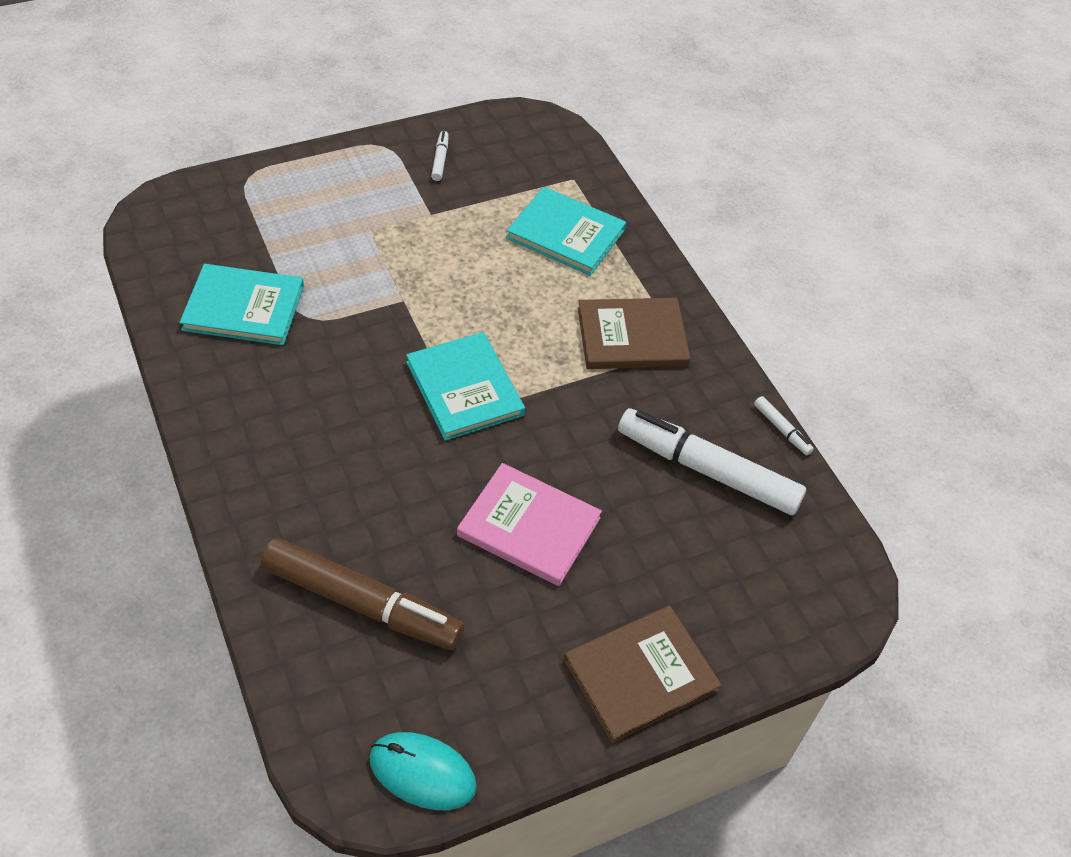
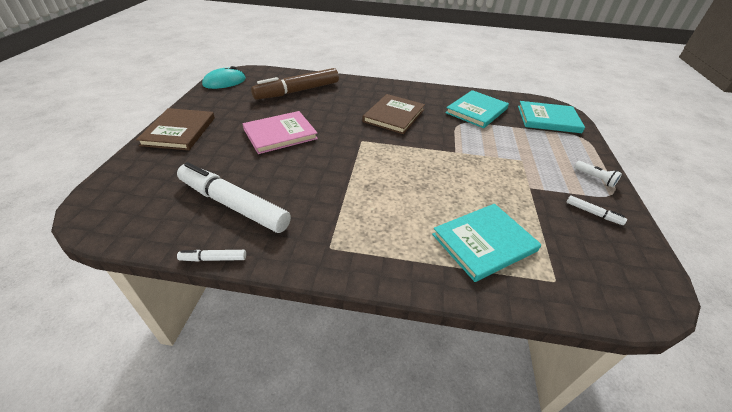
camera: 125 degrees right, 10 degrees down
(360, 161) = (595, 178): none -> white flashlight
(465, 388) = (377, 147): turquoise book -> turquoise book (548, 119)
(632, 337) = (360, 226): brown book -> brown book (393, 115)
(707, 470) = (233, 204): white marker -> white marker turned 120 degrees counterclockwise

